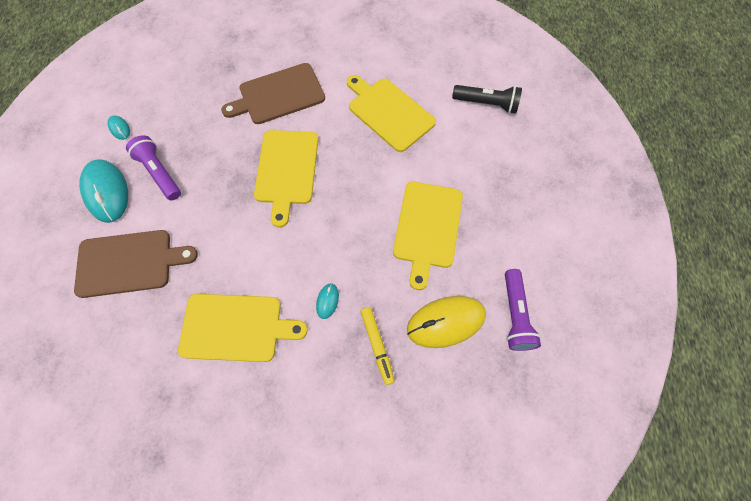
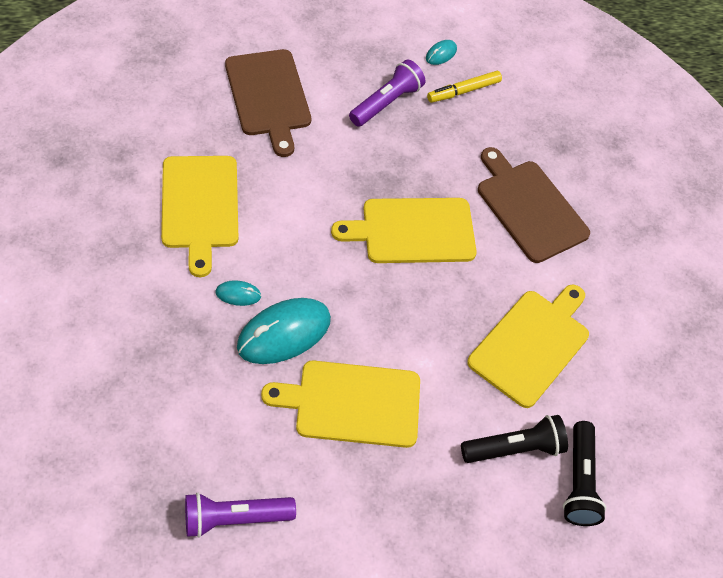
camera: 75 degrees right, 10 degrees down
(106, 192) = (353, 59): turquoise mouse -> turquoise mouse (284, 333)
(377, 345) = (185, 353): yellow marker -> yellow marker (463, 91)
(446, 322) = (220, 430): yellow mouse -> none
(464, 135) = (514, 448): none -> black flashlight

